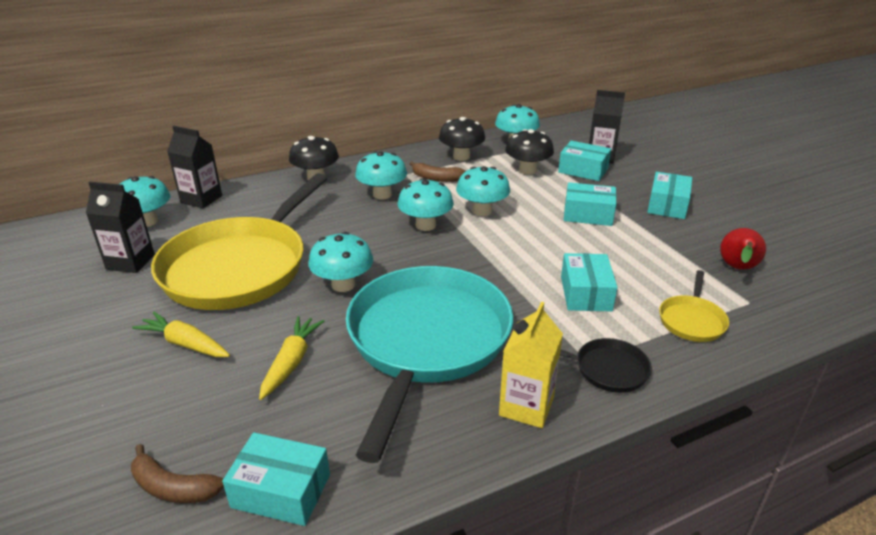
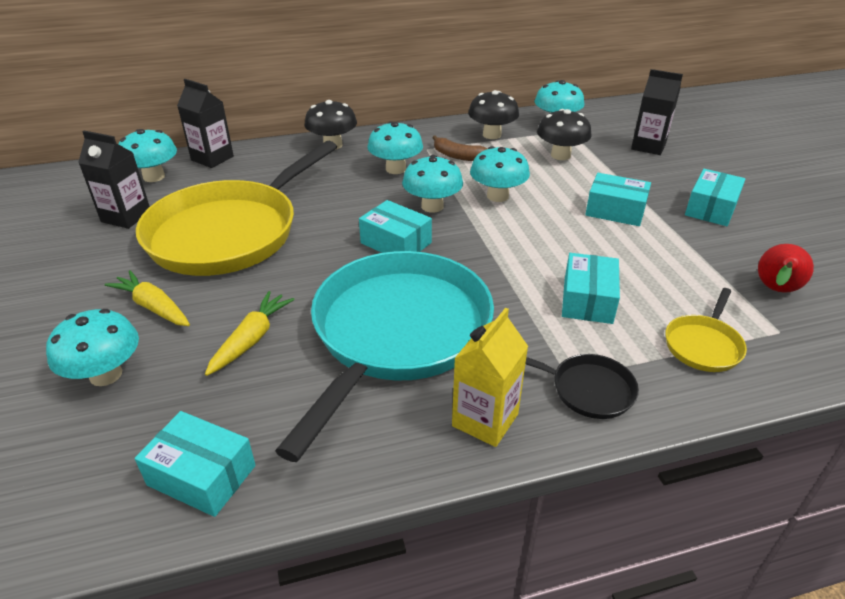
camera: 10 degrees right, 5 degrees up
(173, 487) = (98, 455): brown banana -> none
(343, 285) = (327, 262): turquoise mushroom -> turquoise mushroom (106, 374)
(583, 170) = (623, 160): turquoise box -> turquoise box (396, 243)

